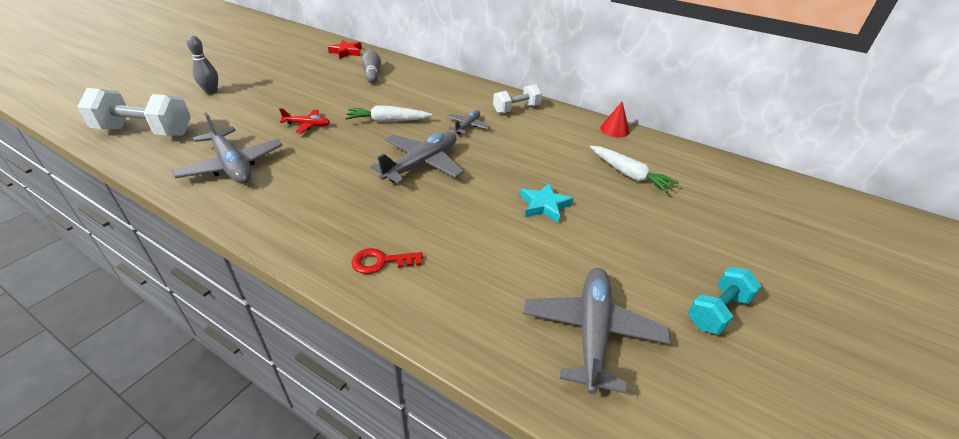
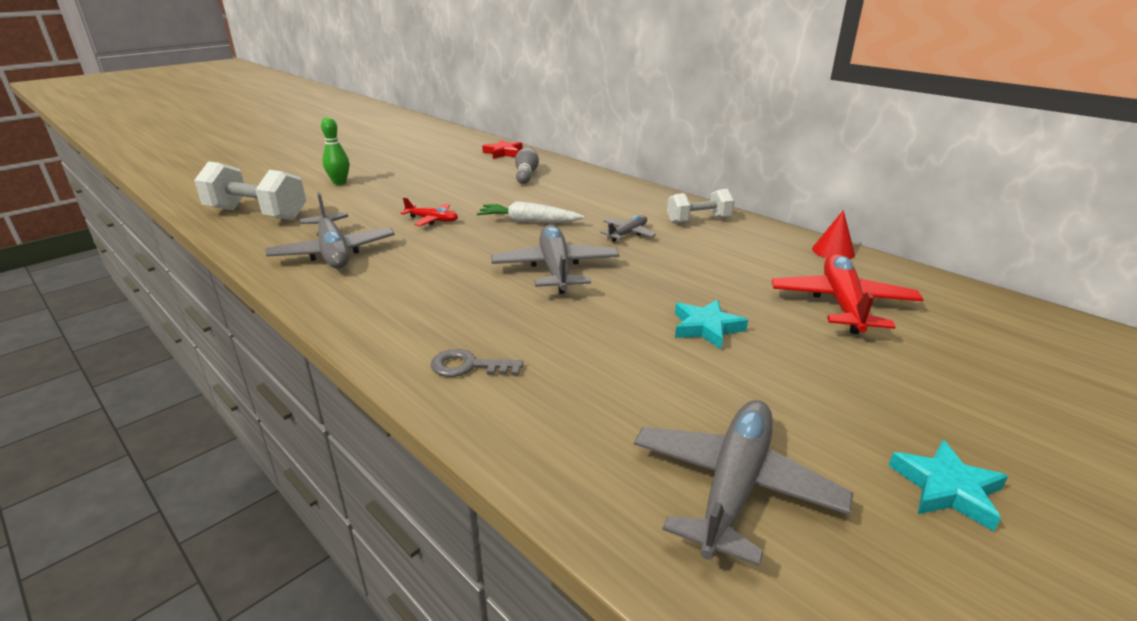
camera: 15 degrees right, 10 degrees down
(211, 92) = (339, 182): grey bowling pin -> green bowling pin
(381, 262) = (468, 366): red key -> grey key
(422, 164) = (555, 269): grey plane -> grey plane turned 60 degrees counterclockwise
(629, 174) = (842, 304): white carrot -> red plane
(717, 311) = (946, 489): turquoise dumbbell -> turquoise star

